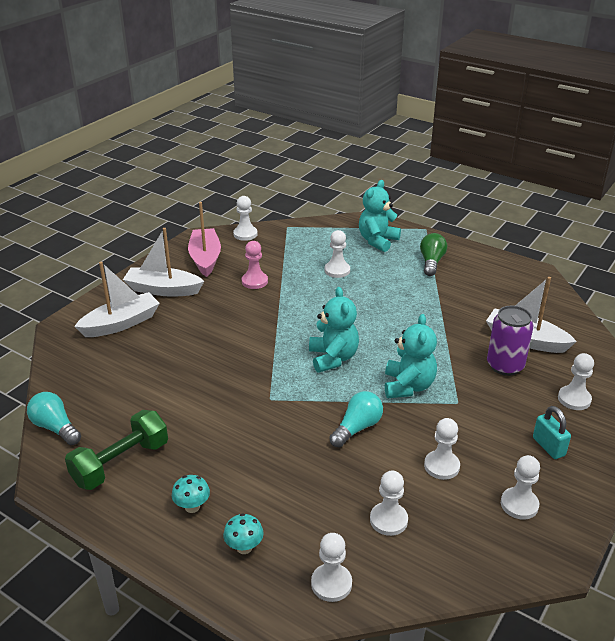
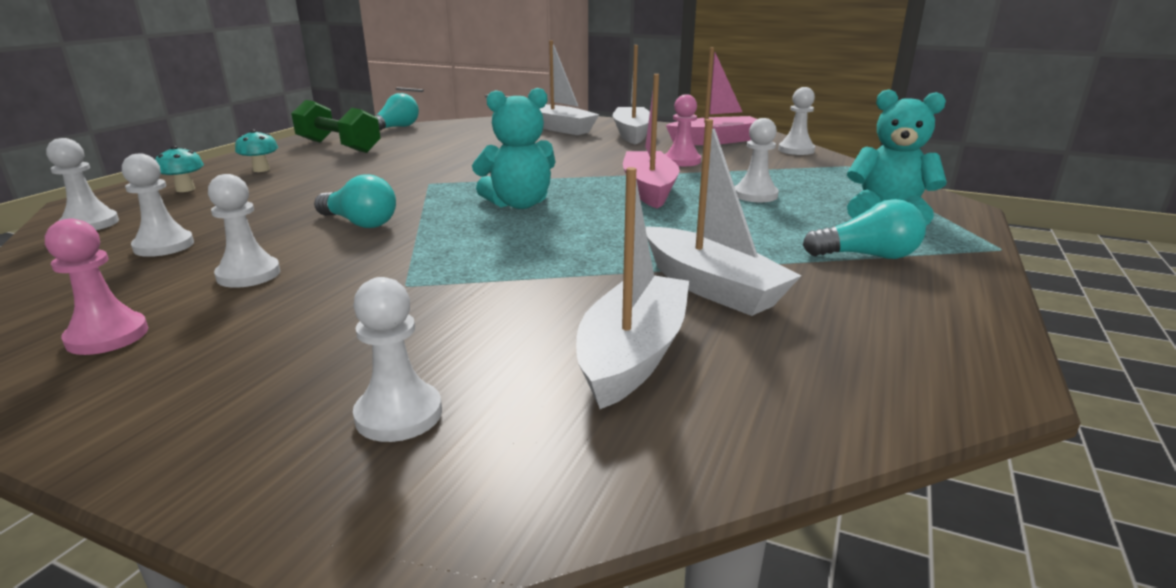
camera: 80 degrees right, 10 degrees down
(316, 304) = (649, 190): none -> pink boat
(408, 386) = (453, 248): turquoise teddy bear -> none
(431, 262) = (867, 256): green light bulb -> turquoise light bulb
(464, 310) = (711, 287): none -> white boat
(505, 366) = (523, 328): purple can -> none
(519, 504) = (107, 336): white pawn -> pink pawn
(548, 446) = (243, 372): turquoise padlock -> none

